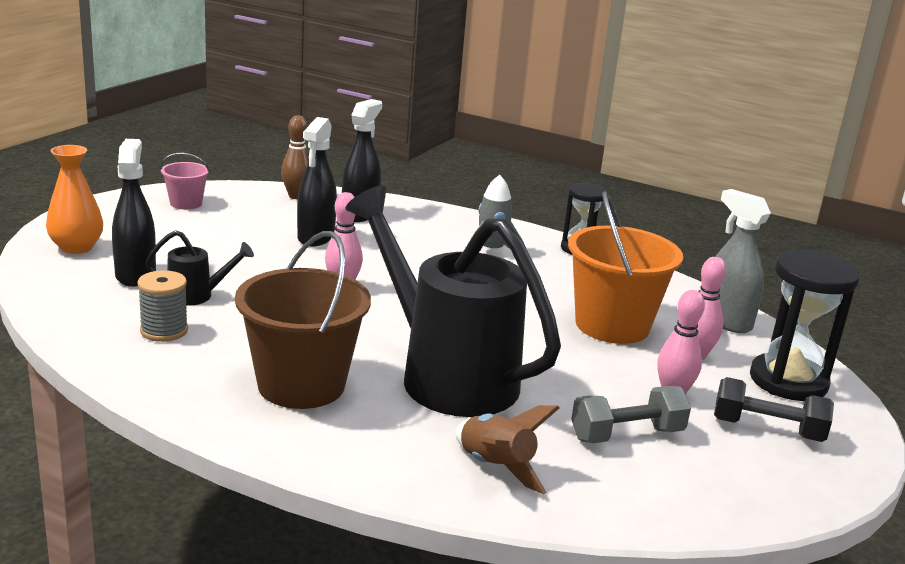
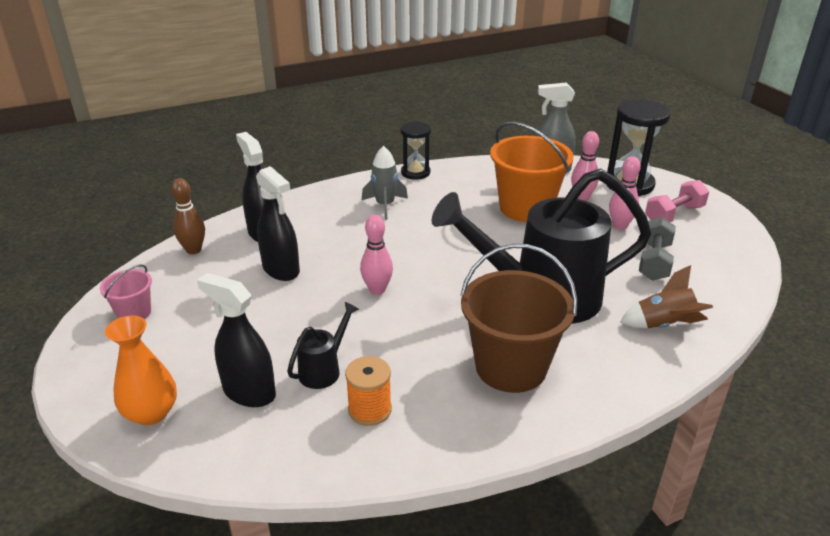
camera: 50 degrees left, 10 degrees up
(164, 331) = (369, 410): grey spool -> orange spool
(767, 429) = (674, 215): black dumbbell -> pink dumbbell

